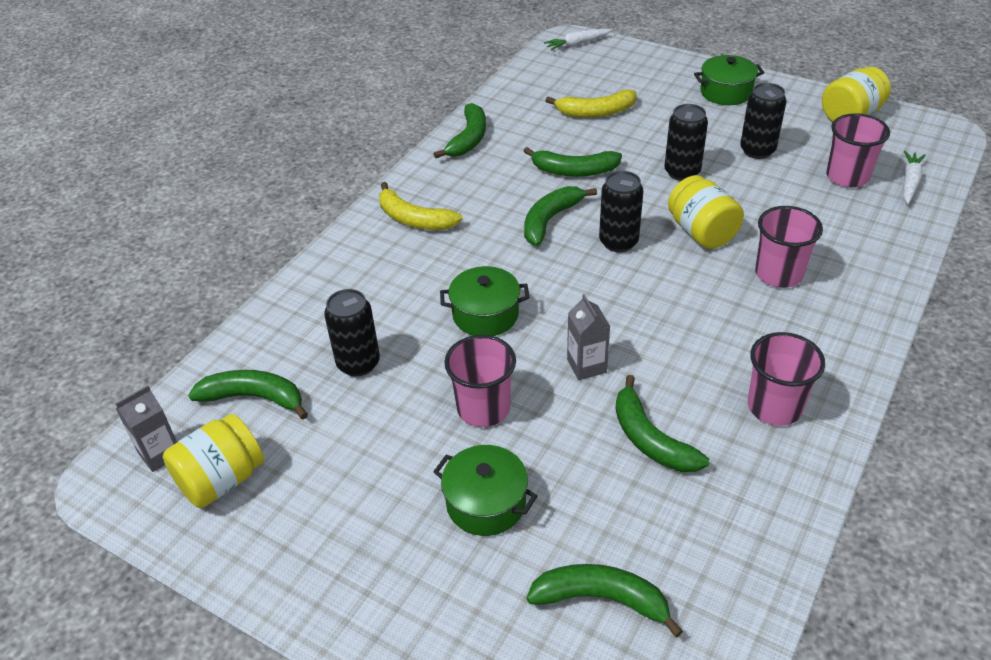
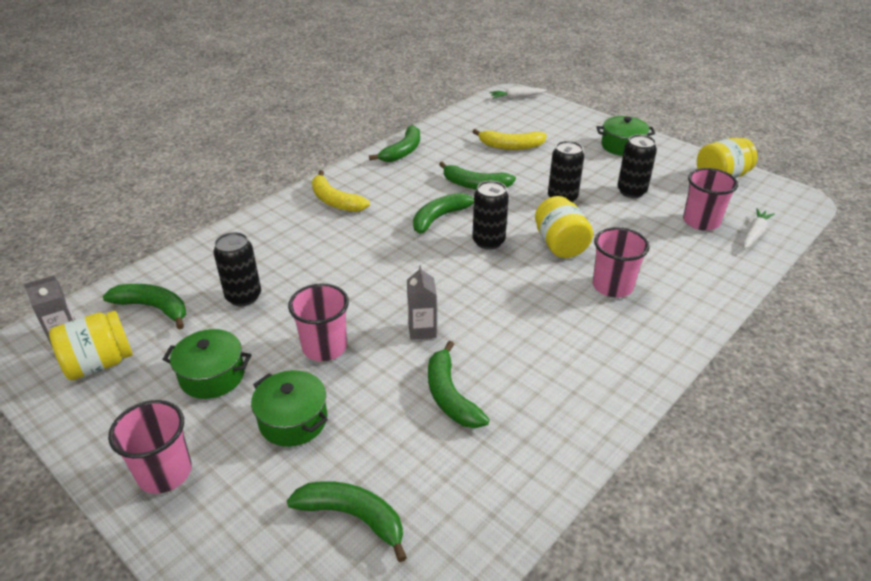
camera: 10 degrees right, 5 degrees down
(485, 315) = (358, 278): green pot -> green pot (212, 376)
(774, 407) = (567, 389): pink cup -> pink cup (165, 472)

